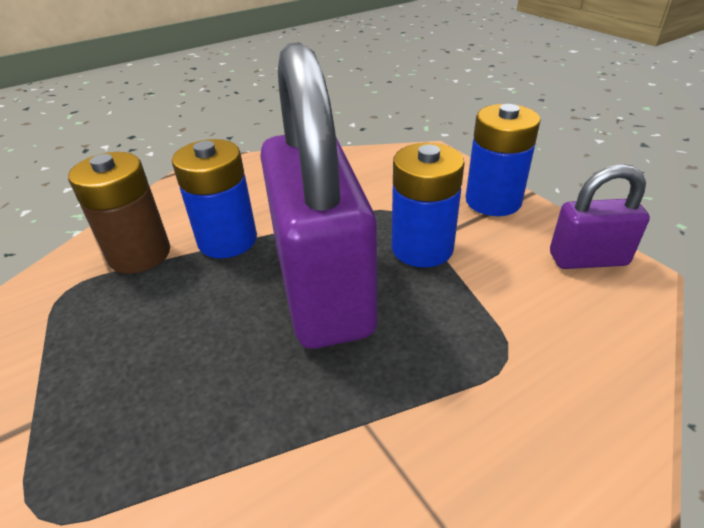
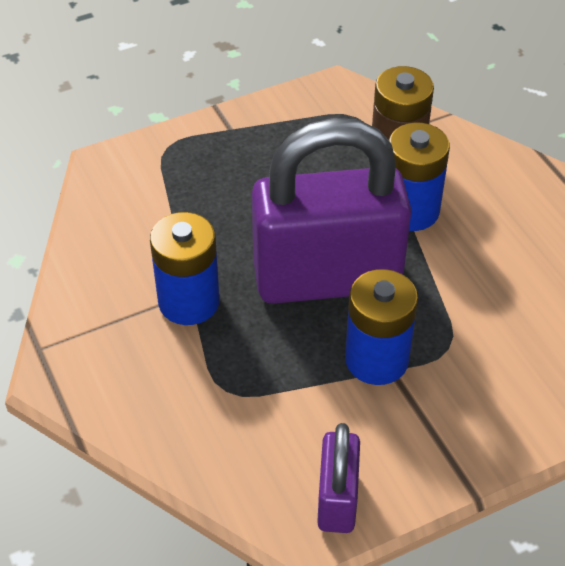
camera: 95 degrees right, 10 degrees up
(493, 201) = (458, 446): blue battery -> blue battery (189, 301)

